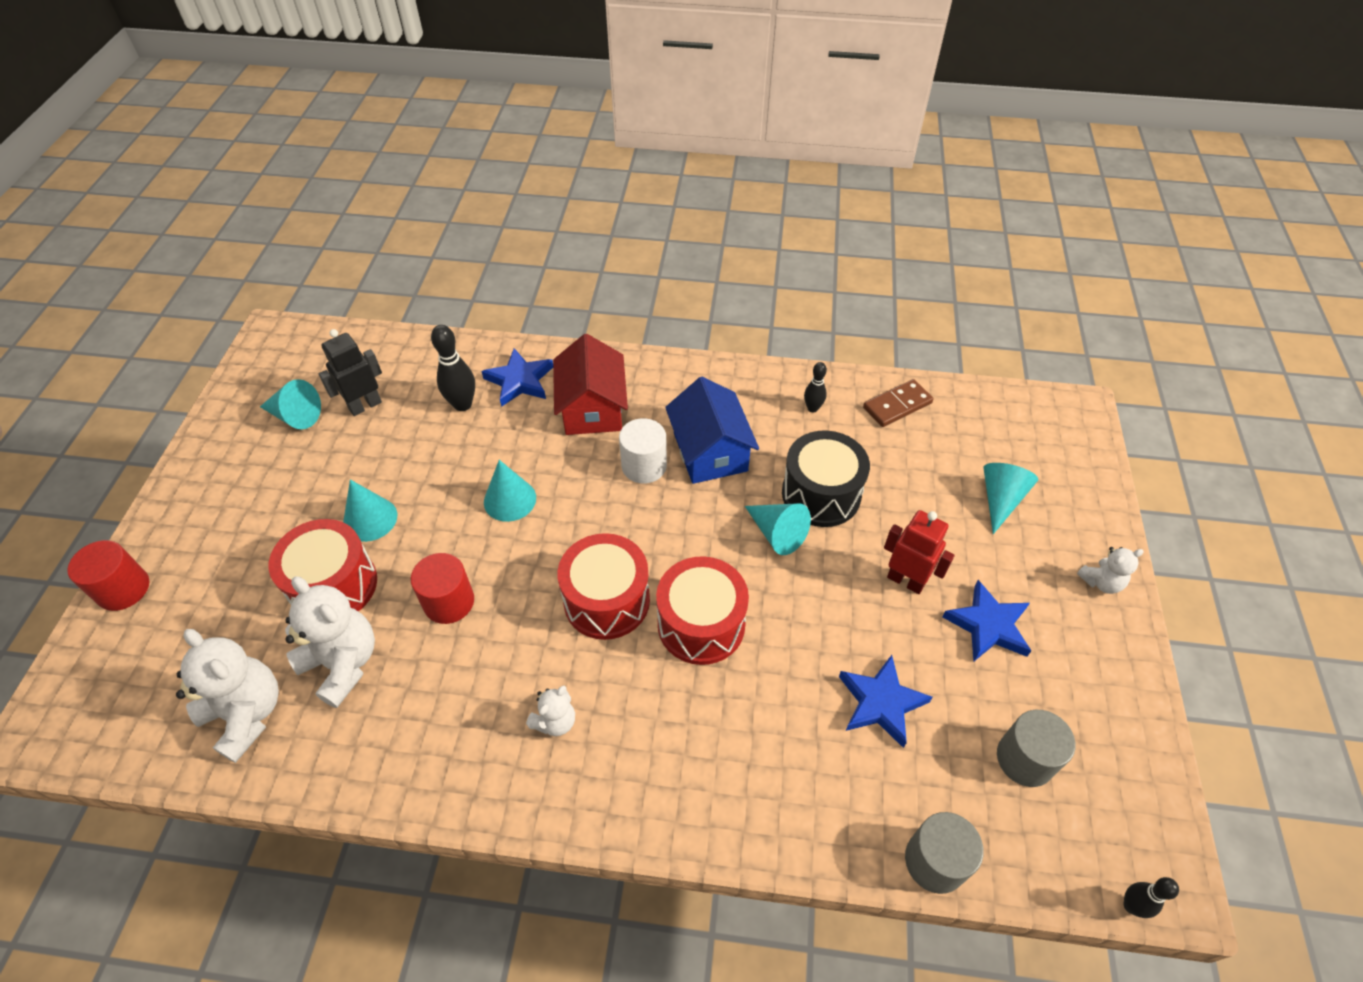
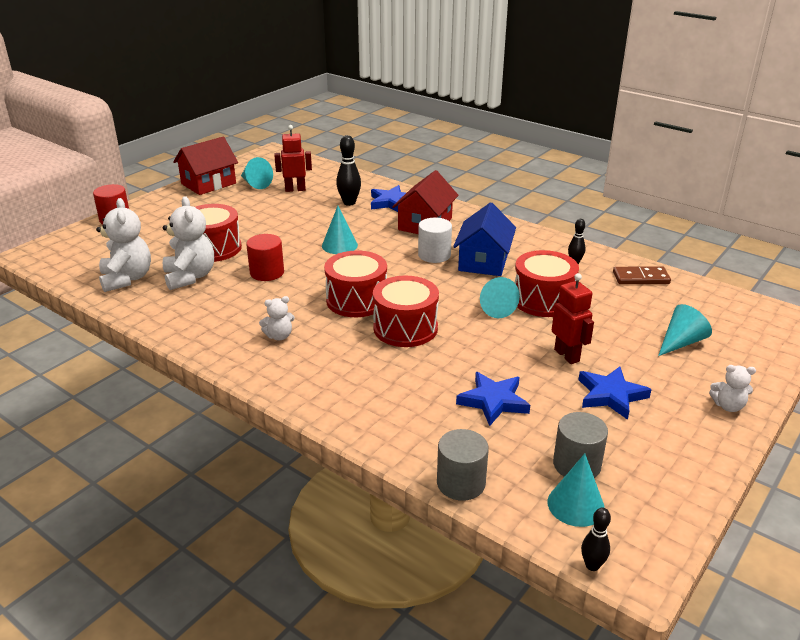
camera: 30 degrees right, 20 degrees down
(220, 444) = (208, 183): none -> red house
(365, 405) = (295, 189): black robot -> red robot
(370, 519) = (256, 230): turquoise cone -> turquoise cone (575, 505)
(821, 494) = (543, 300): black drum -> red drum

